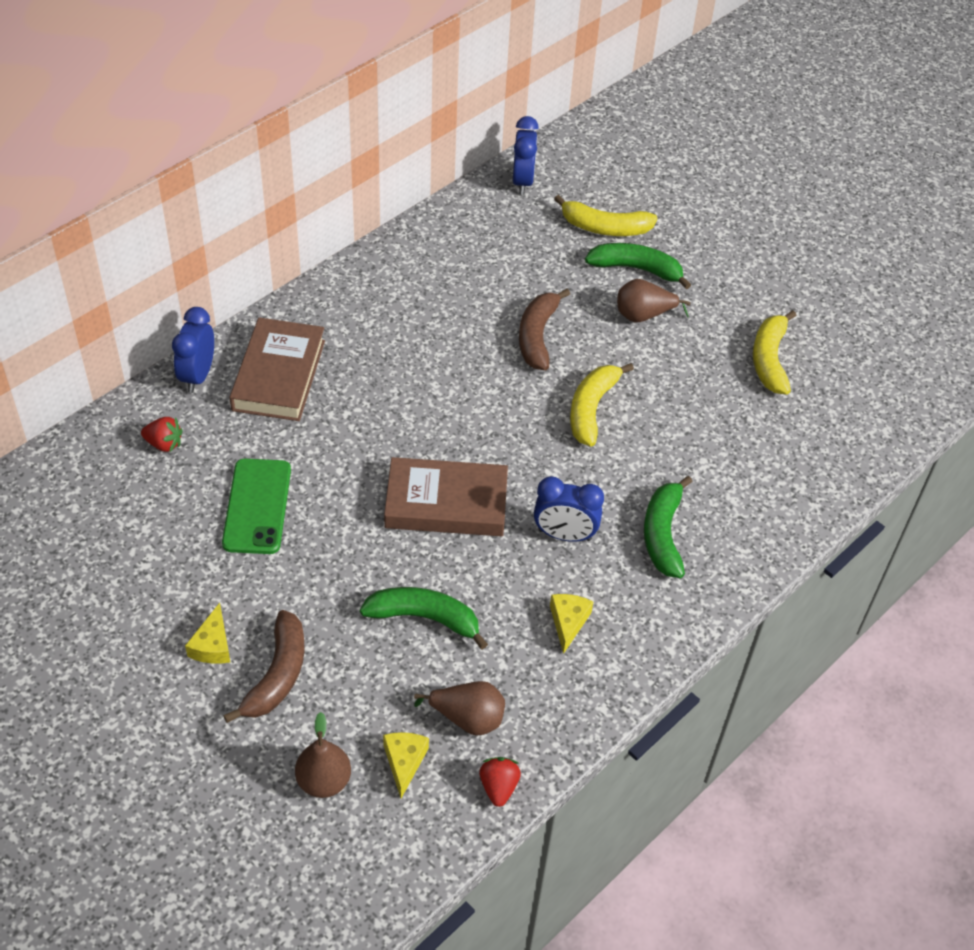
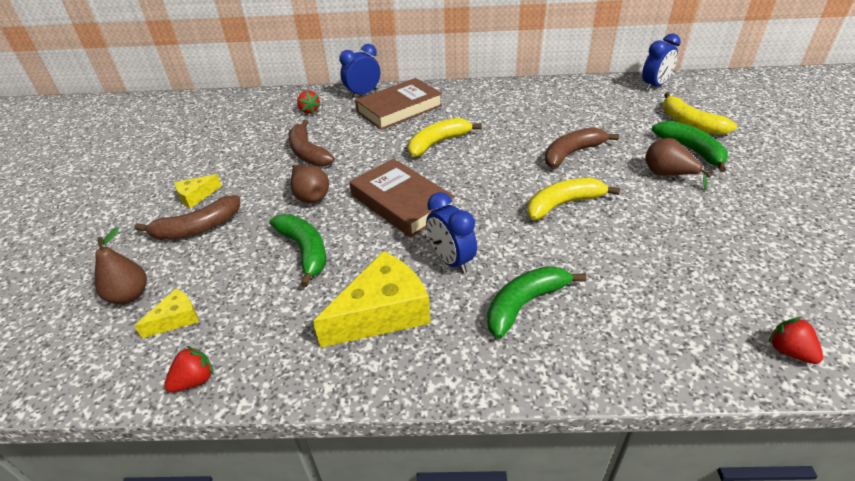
camera: 50 degrees right, 10 degrees down
(257, 506) = (307, 153): green phone -> brown banana
(467, 718) = (242, 323): brown pear -> brown pear (310, 196)
(568, 622) = (382, 313): yellow cheese -> yellow cheese, size x2.00
(769, 360) = (757, 245): yellow banana -> yellow banana (438, 143)
(854, 450) = (789, 351): none -> red strawberry

